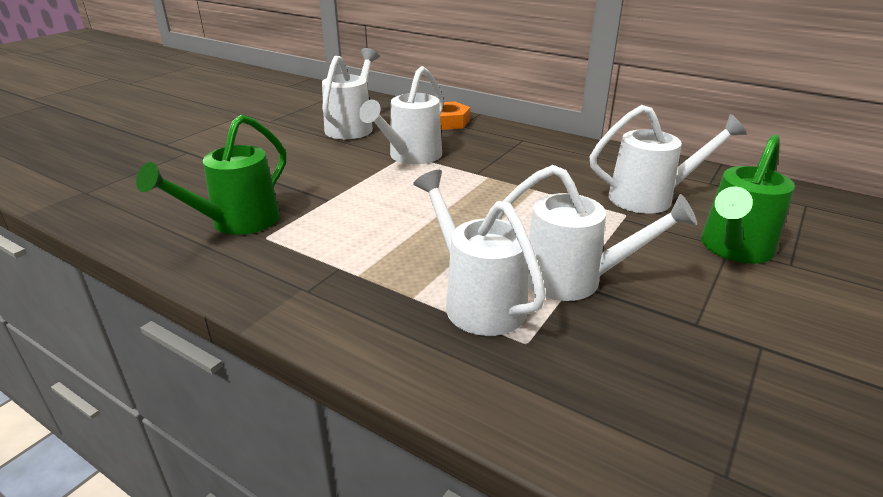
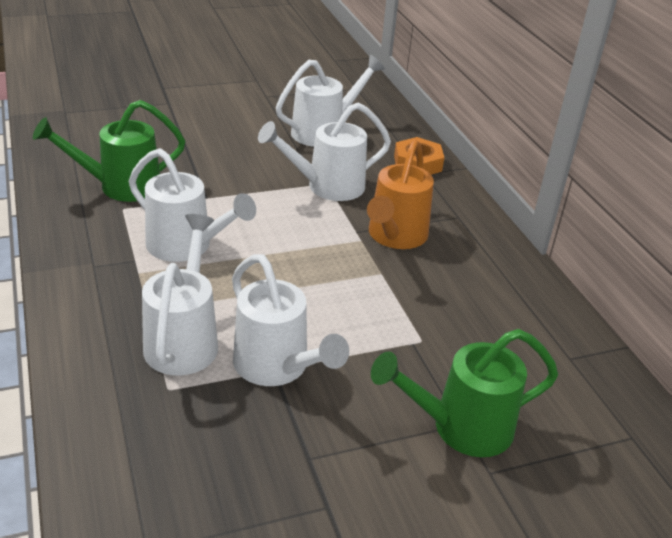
camera: 35 degrees right, 5 degrees up
(505, 166) = (395, 237): none -> orange watering can
(650, 198) = (474, 339): white watering can -> white watering can (186, 246)

